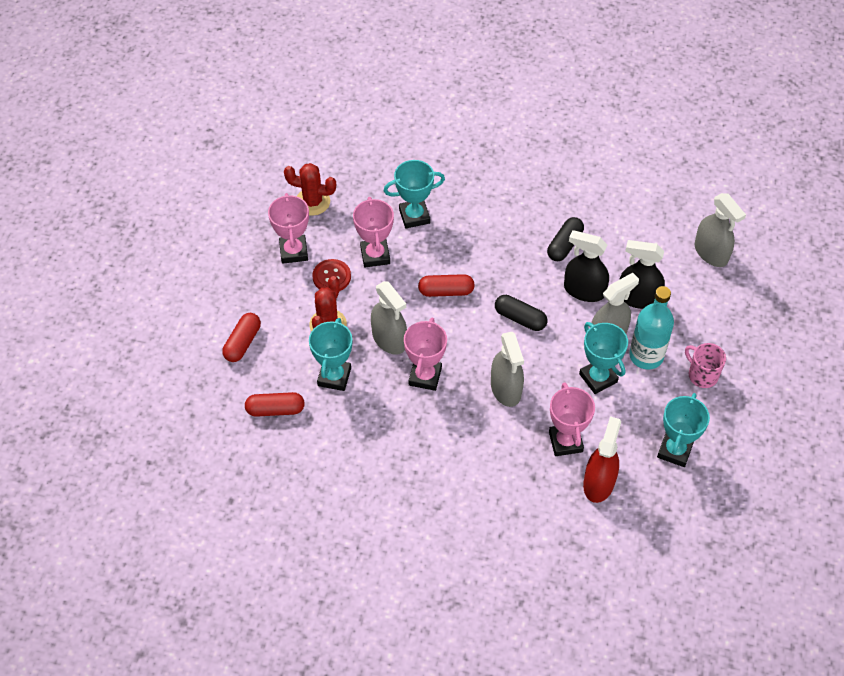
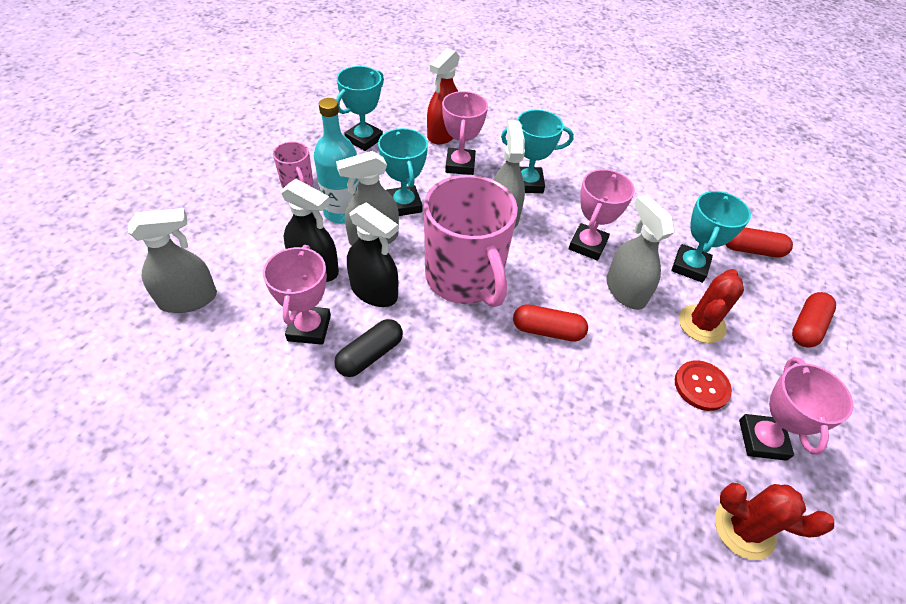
camera: 170 degrees left, 5 degrees down
(375, 255) = (640, 404): pink trophy -> pink trophy (309, 328)
(414, 216) = (575, 456): turquoise trophy -> turquoise trophy (527, 183)
(520, 318) = (464, 278): black capsule -> pink mug
(711, 253) = (188, 299): grey spray bottle -> grey spray bottle turned 90 degrees clockwise

